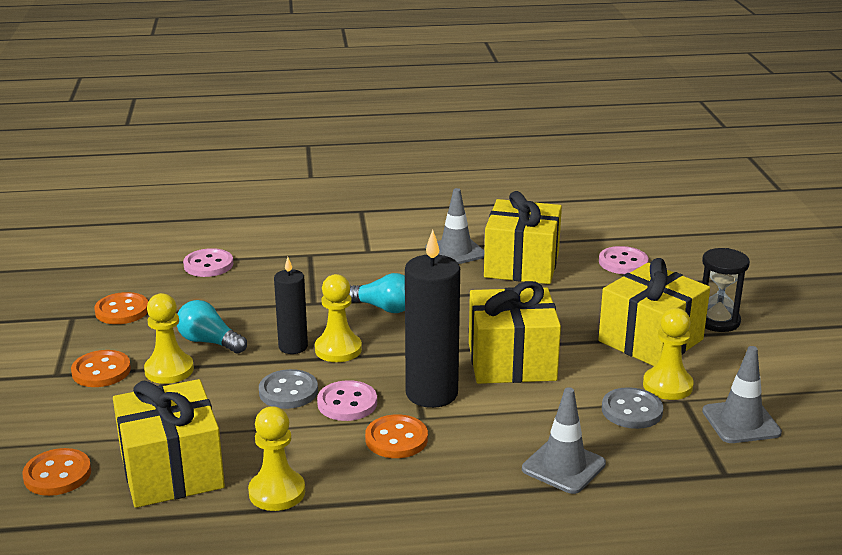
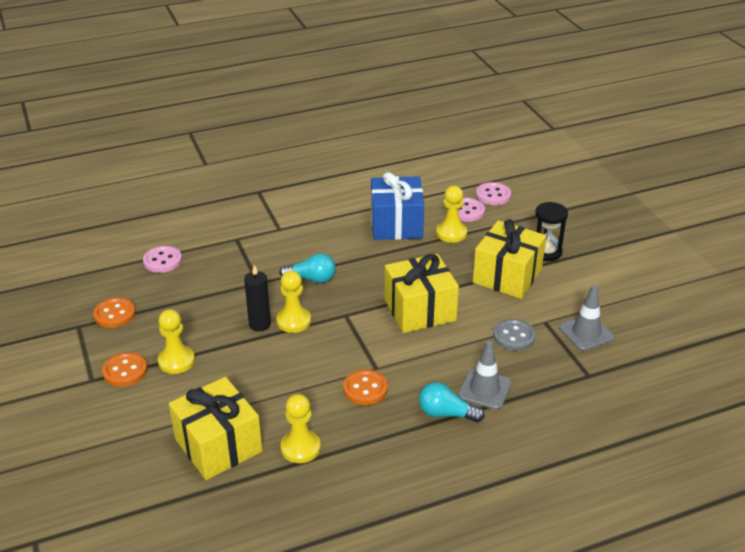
camera: 15 degrees left, 10 degrees up
(57, 474) = (136, 465): orange button -> none
(209, 342) = (195, 331): turquoise light bulb -> turquoise light bulb (446, 414)
(288, 391) = (273, 363): grey button -> none
(347, 403) = (319, 366): pink button -> pink button (493, 195)
(431, 393) = (375, 347): black candle -> none
(455, 252) = (344, 219): grey traffic cone -> none
(521, 265) = (396, 224): yellow gift -> blue gift
(667, 386) = (530, 312): yellow pawn -> yellow pawn (451, 233)

